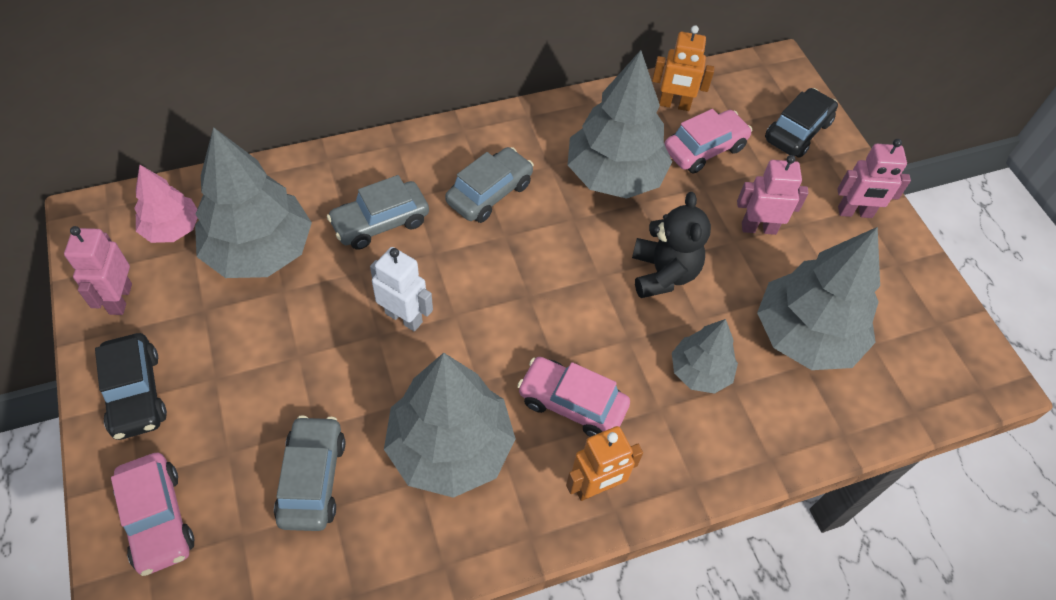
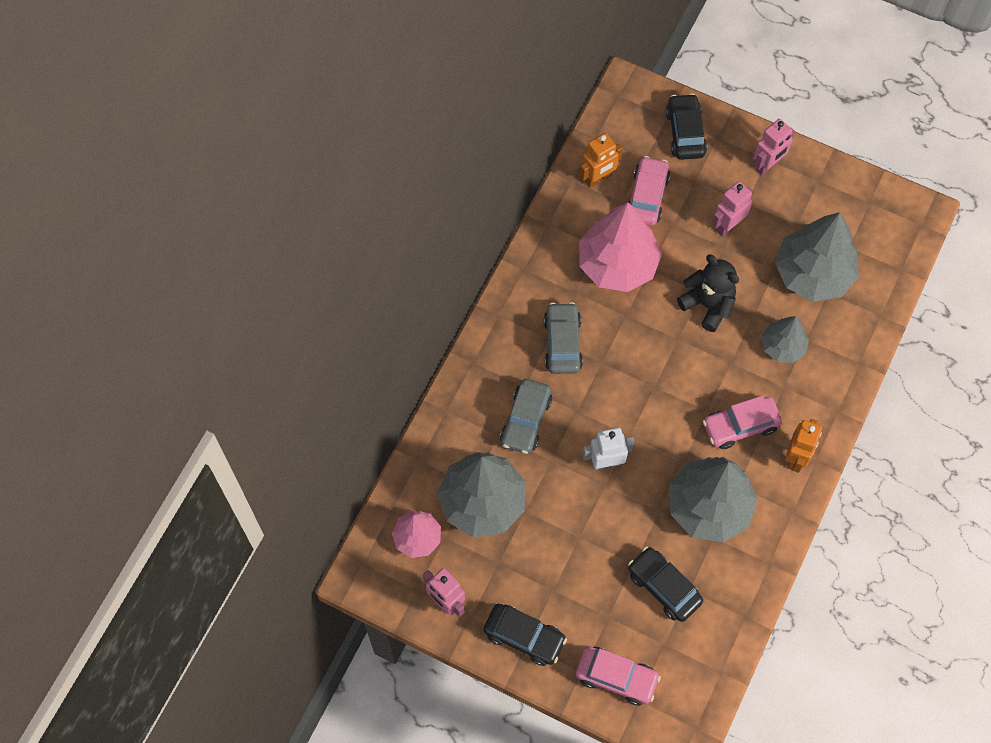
camera: 40 degrees left, 10 degrees up
(312, 479) = (663, 587): grey car -> black car
(614, 176) = (617, 264): grey tree -> pink tree

